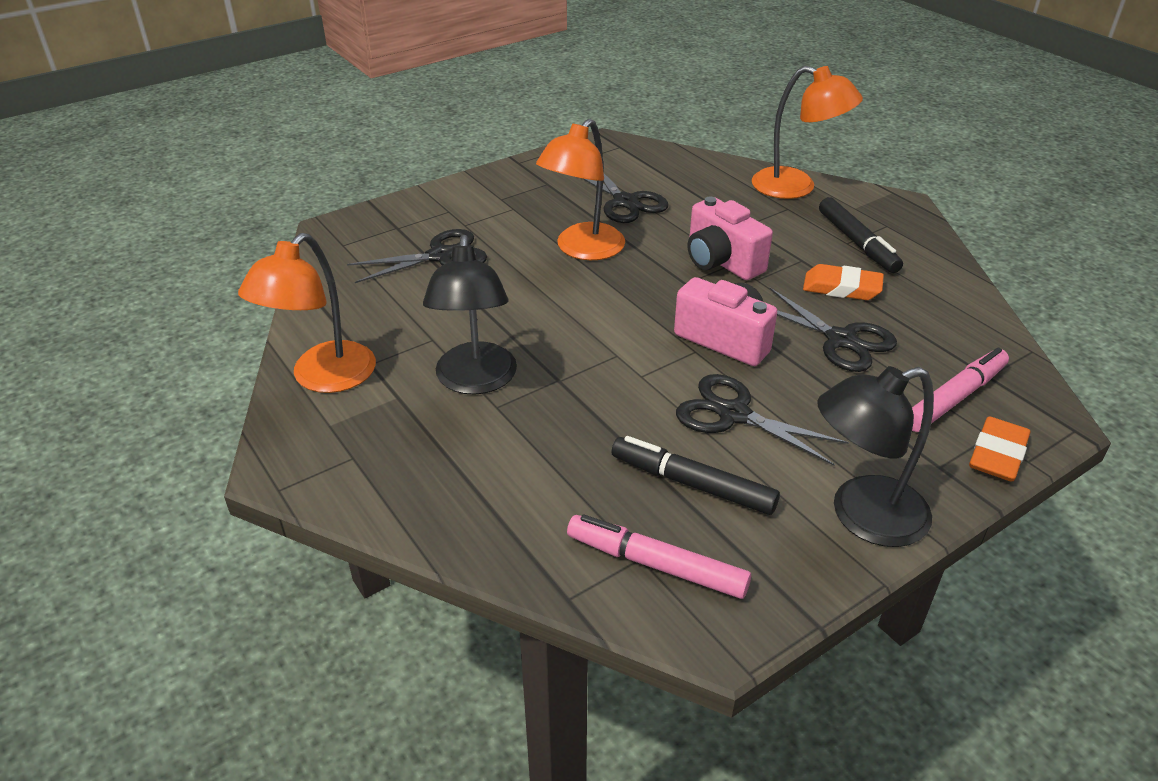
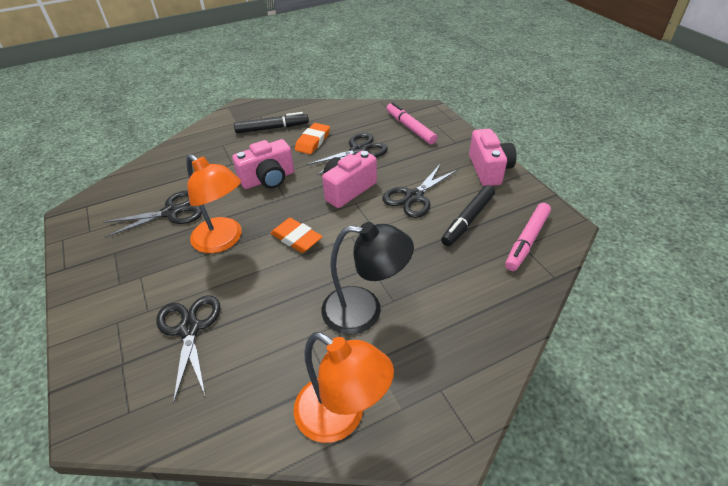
camera: 80 degrees left, 5 degrees up
(796, 187) = (200, 137): orange lamp -> none
(862, 516) = (489, 169): black lamp -> pink camera
(997, 454) = (449, 126): orange eraser -> orange eraser (296, 238)

